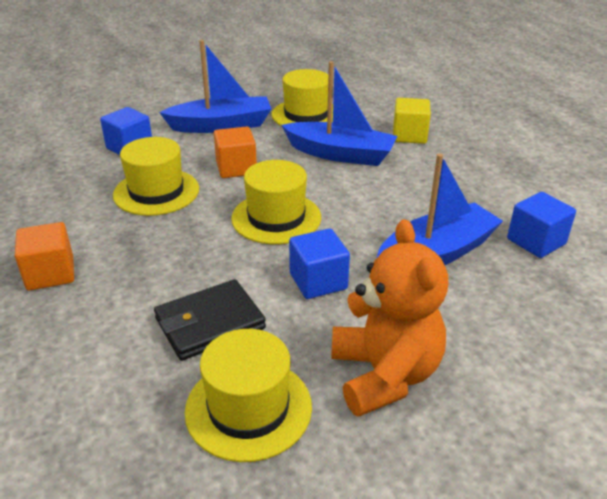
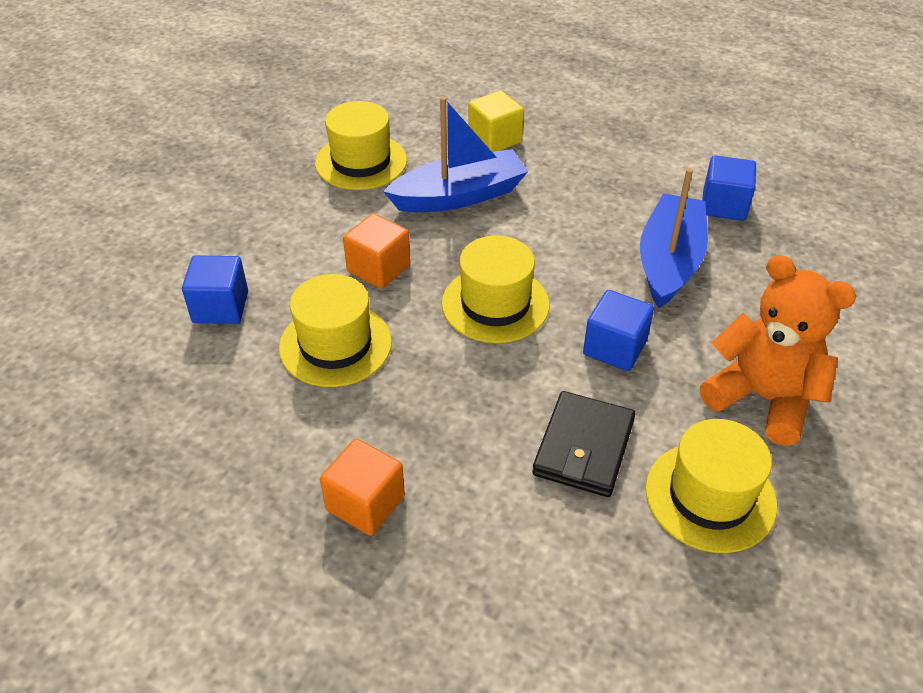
camera: 40 degrees left, 10 degrees up
(221, 125) = (286, 222): blue boat -> none

